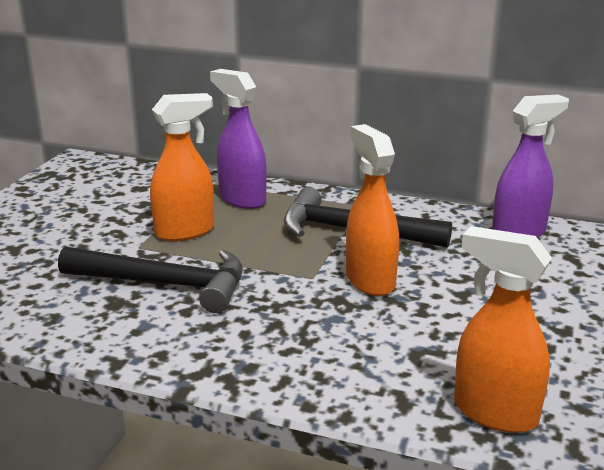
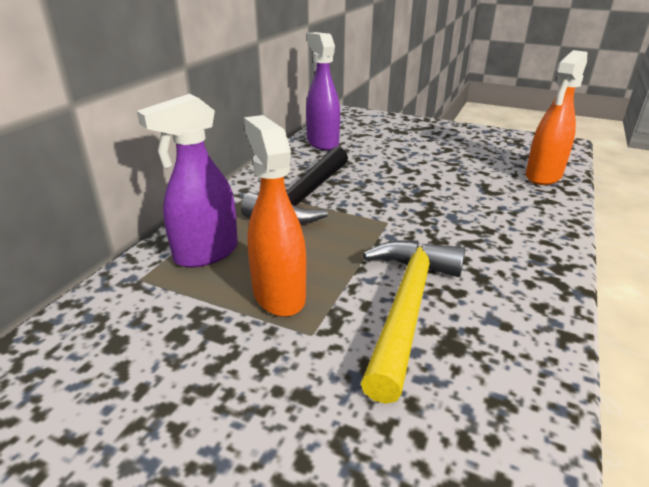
camera: 85 degrees left, 5 degrees up
(165, 284) = (406, 307): black hammer -> yellow hammer
(370, 280) = (391, 198): orange spray bottle -> none

